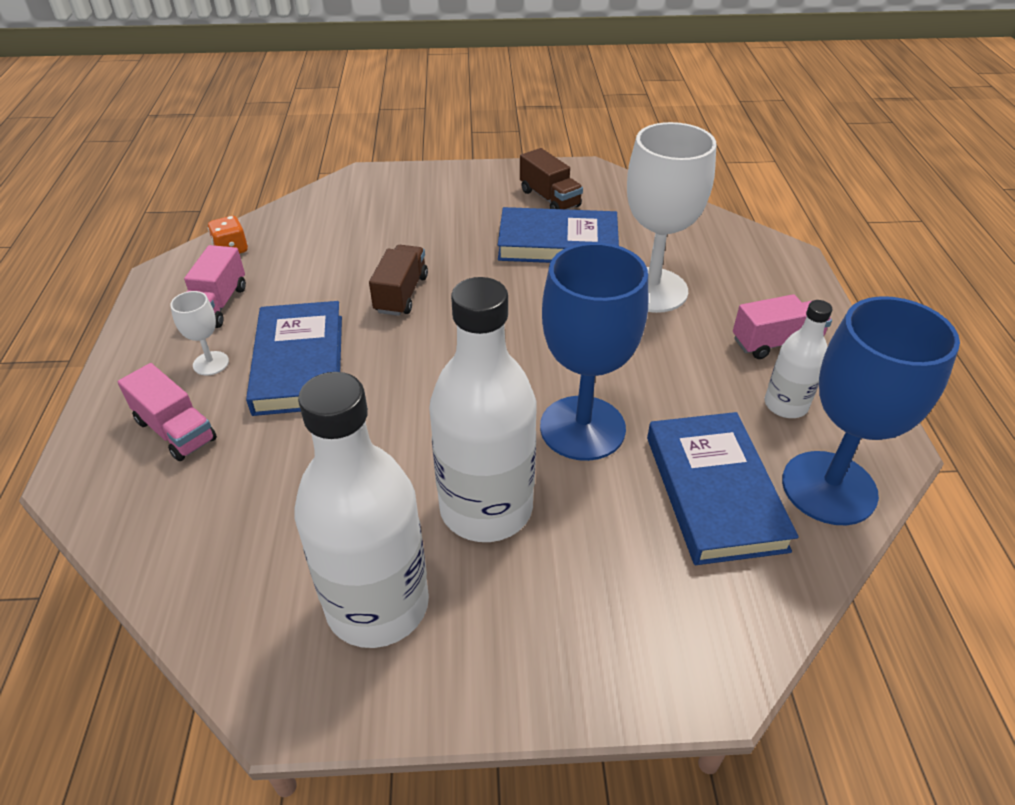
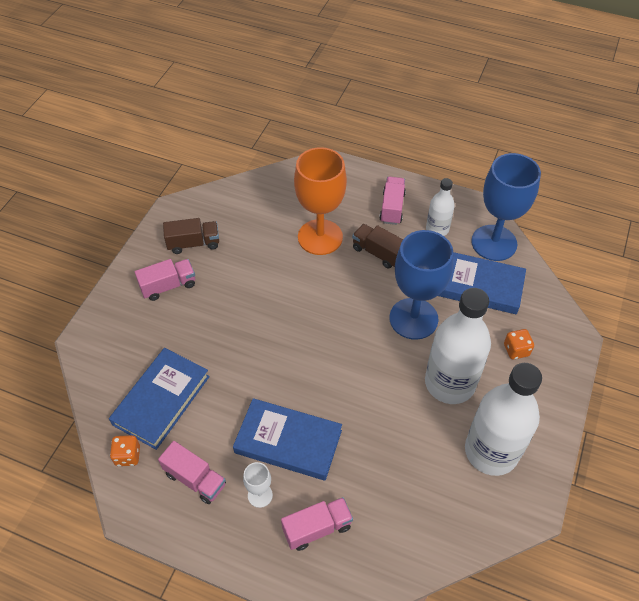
camera: 65 degrees left, 10 degrees up
(401, 294) = (249, 363): brown truck -> brown truck (378, 253)
(474, 202) = (168, 286): none -> pink truck
(558, 243) = (246, 260): blue book -> blue book (161, 400)
(613, 586) = (516, 350): none -> orange dice
(652, 290) = (320, 237): white goblet -> orange goblet

